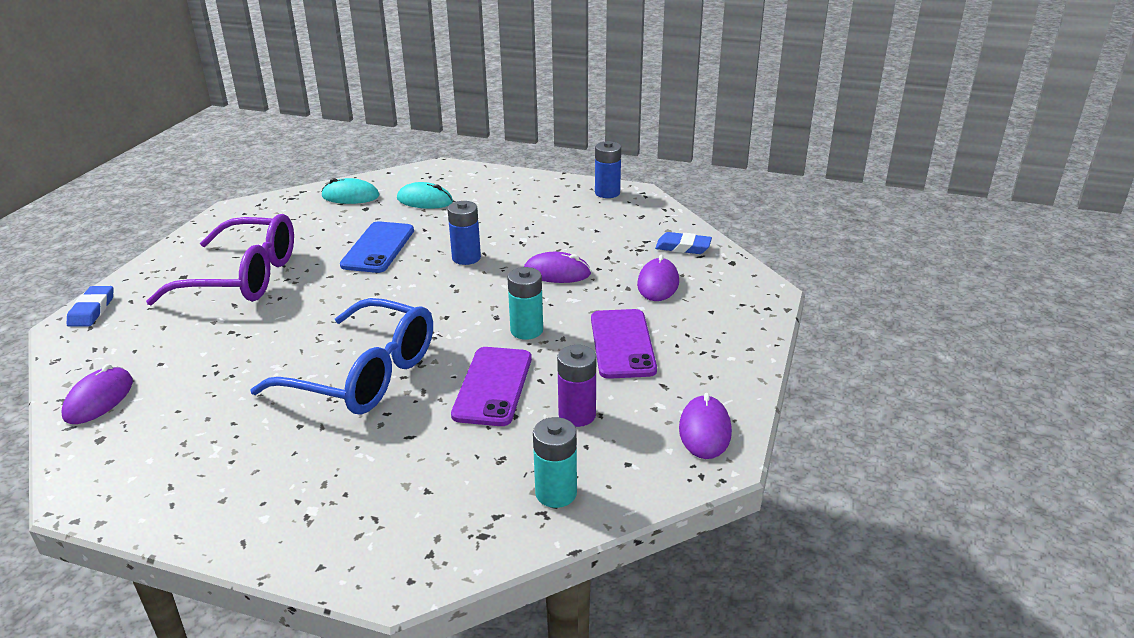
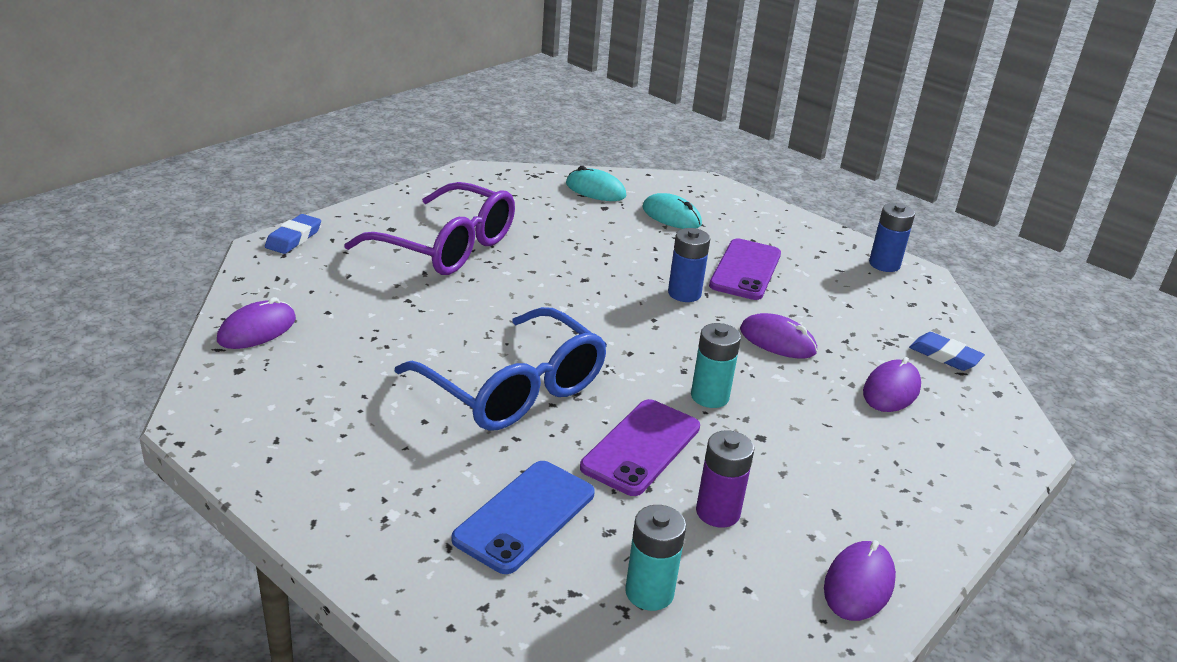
camera: 20 degrees right, 0 degrees up
(378, 248) = (596, 255): blue phone -> blue phone (524, 516)
(622, 344) = (811, 448): purple phone -> purple phone (745, 270)

